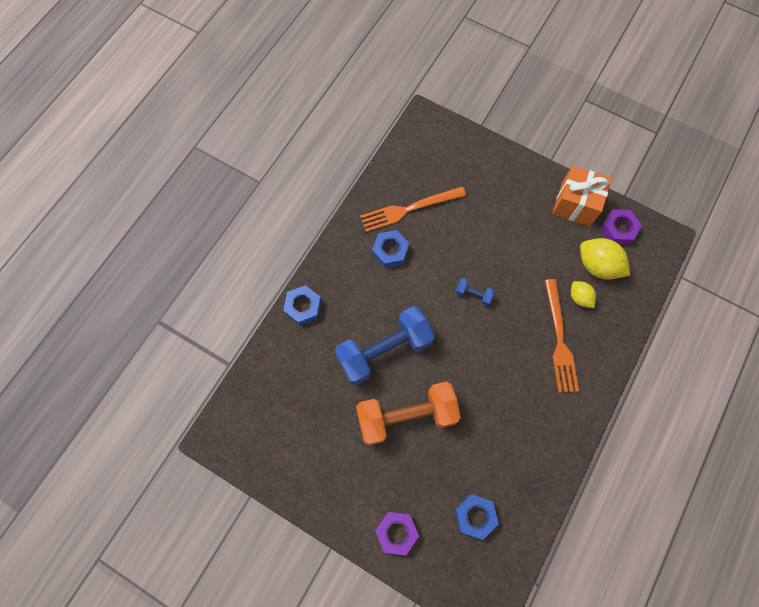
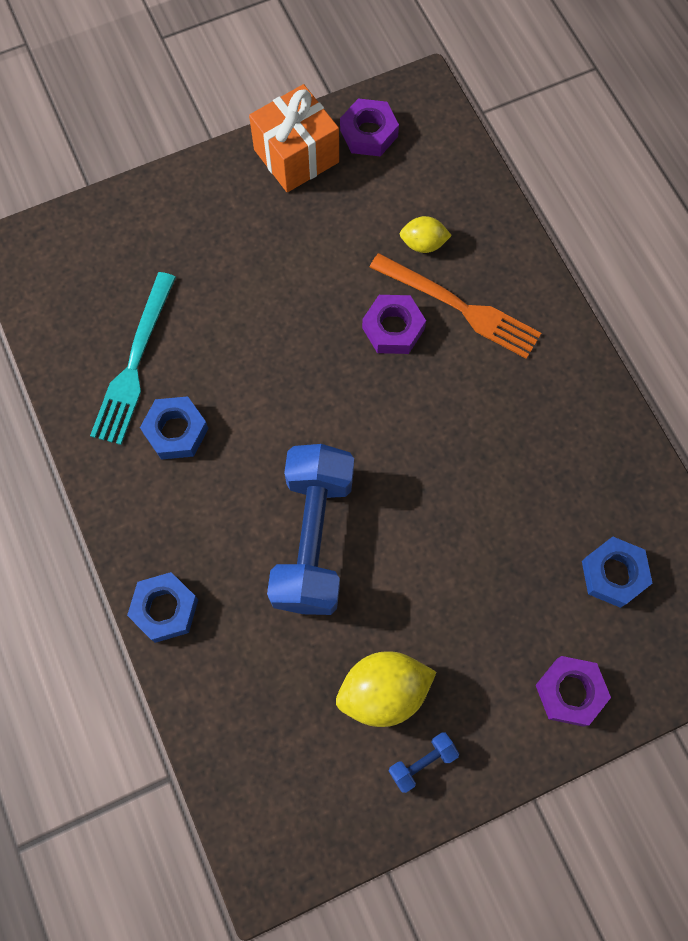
camera: 55 degrees left, 0 degrees up
(406, 416) = (425, 571): orange dumbbell -> none
(409, 209) = (134, 363): orange fork -> turquoise fork
(473, 294) = (321, 368): blue dumbbell -> blue dumbbell (422, 762)
(521, 314) = (393, 328): none -> purple nut
(597, 266) = (398, 192): yellow lemon -> yellow lemon (383, 692)

